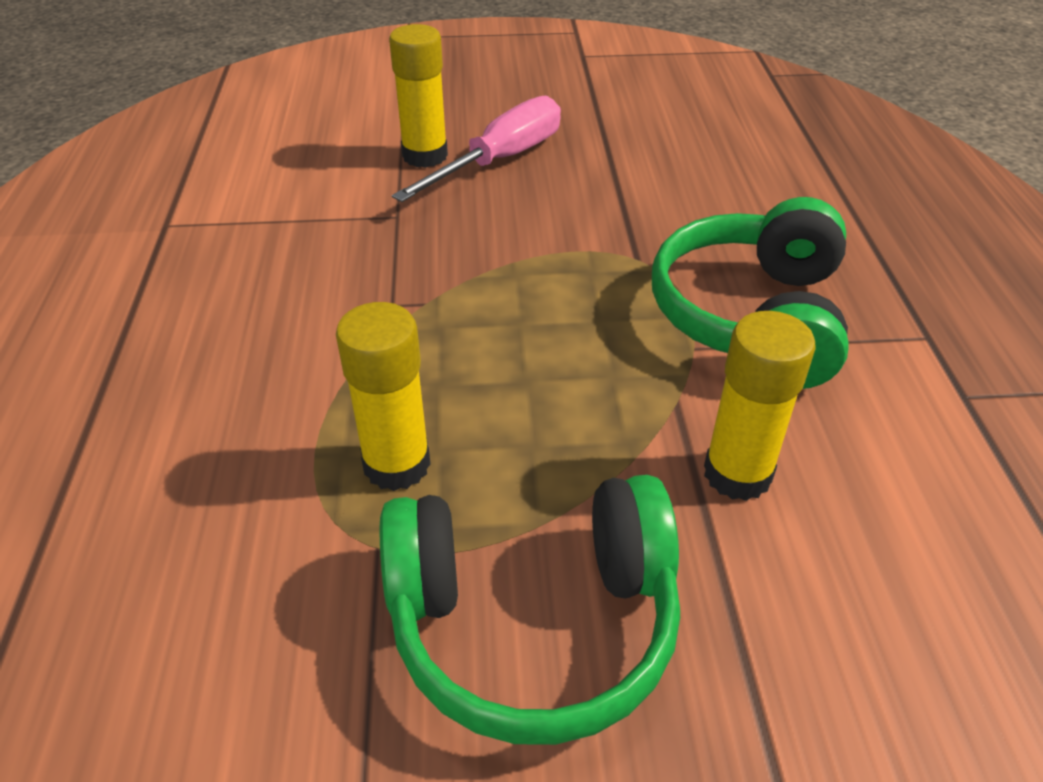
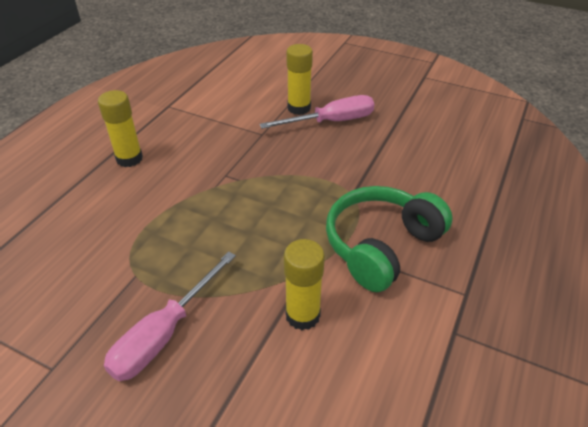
camera: 30 degrees right, 0 degrees up
(397, 464) = (169, 245): yellow glue stick -> yellow glue stick (129, 159)
(533, 622) = (164, 334): green headphones -> pink screwdriver

